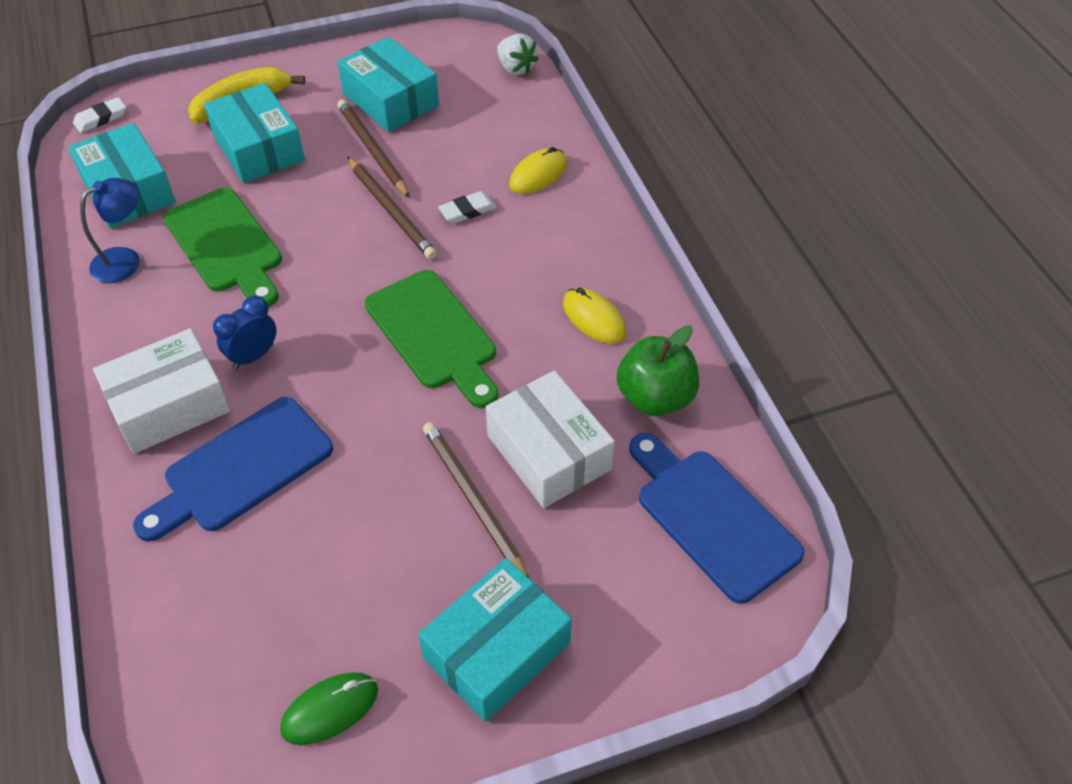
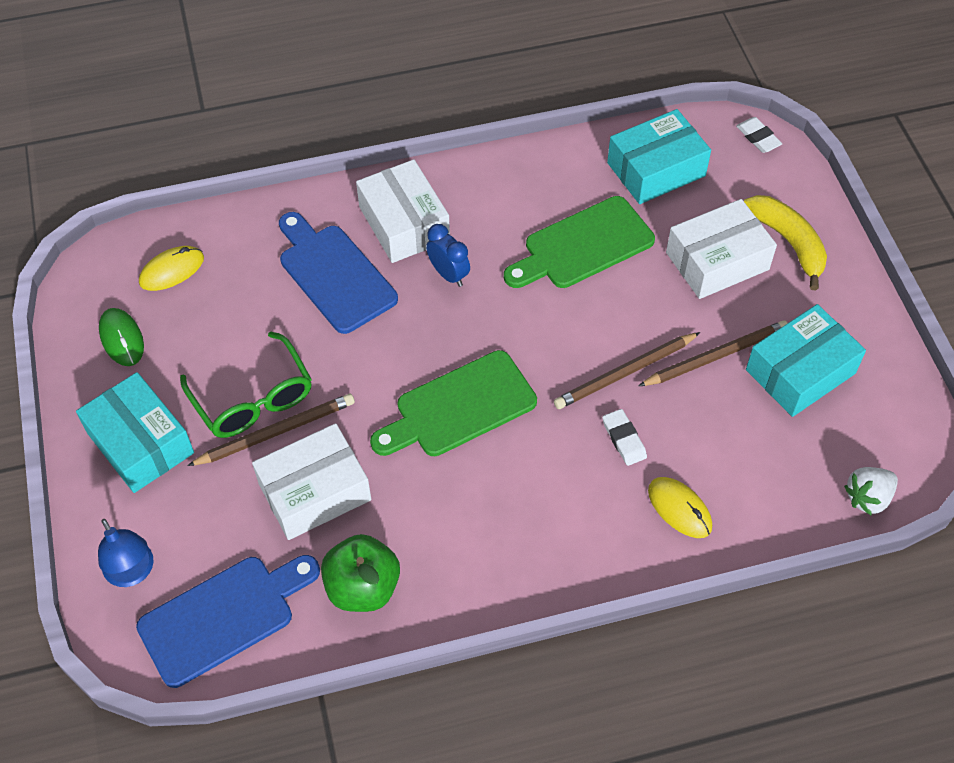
camera: 95 degrees right, 5 degrees up
(125, 260) = (567, 178): blue lamp -> blue lamp (133, 573)
(258, 148) = (717, 261): turquoise box -> white box
(427, 531) = (253, 399): none -> green glasses
(594, 318) = (467, 543): yellow mouse -> yellow mouse (172, 270)

